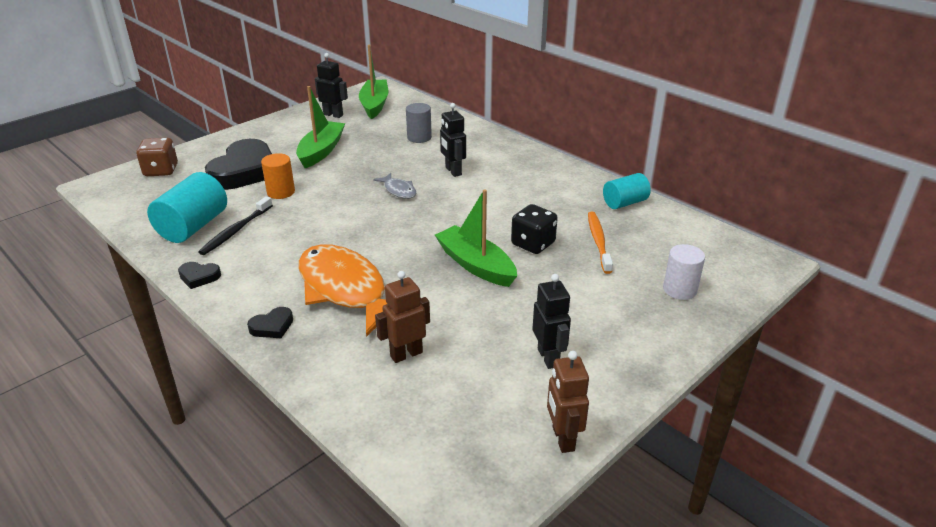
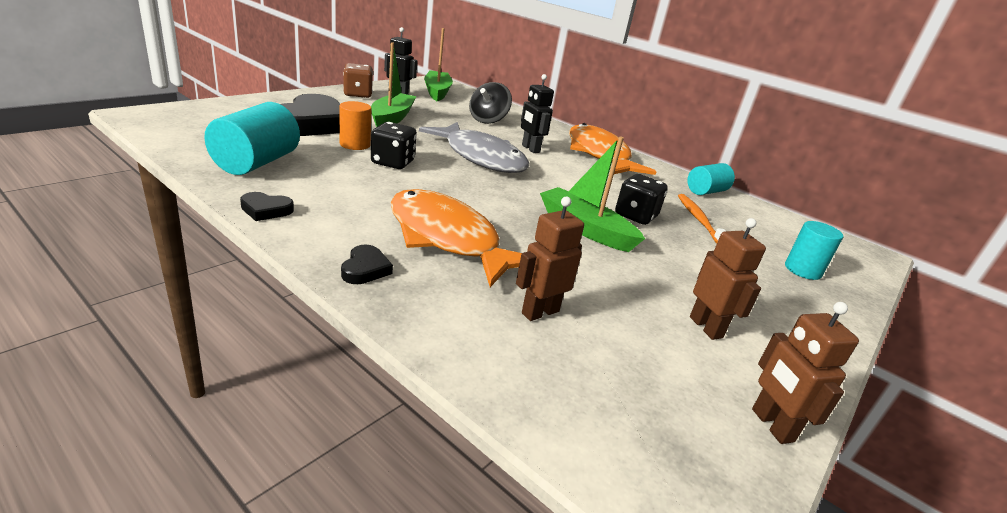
camera: 10 degrees left, 5 degrees down
(161, 170) = (217, 112): brown dice -> brown dice (358, 94)
(236, 231) = (307, 172): black toothbrush -> none
(272, 326) = (365, 269): black heart -> black heart turned 45 degrees counterclockwise
(312, 209) = (393, 162): none -> black dice
(398, 190) = (481, 157): grey fish -> grey fish, size x2.26
(419, 137) = (488, 120): grey cylinder -> black spinning top
(525, 168) = (599, 155): none -> orange fish
(548, 357) = (706, 327): black robot -> brown robot
(679, 289) = (802, 270): white cylinder -> turquoise cylinder

